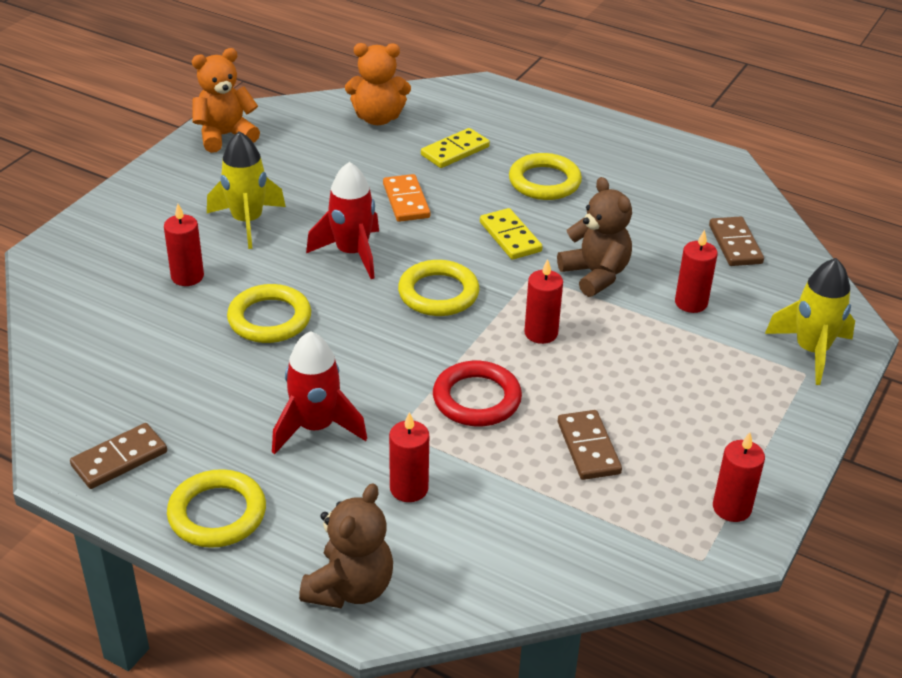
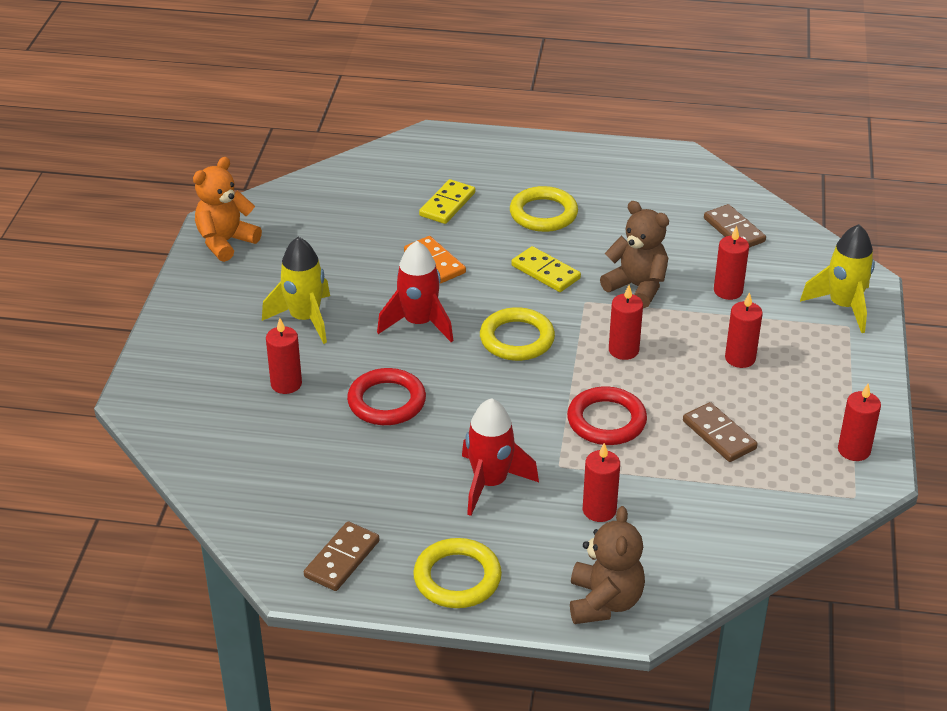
camera: 20 degrees left, 0 degrees up
(269, 319) = (386, 402): yellow ring -> red ring
(378, 118) = (357, 190): orange teddy bear -> none
(661, 374) = (740, 358): none -> red candle

